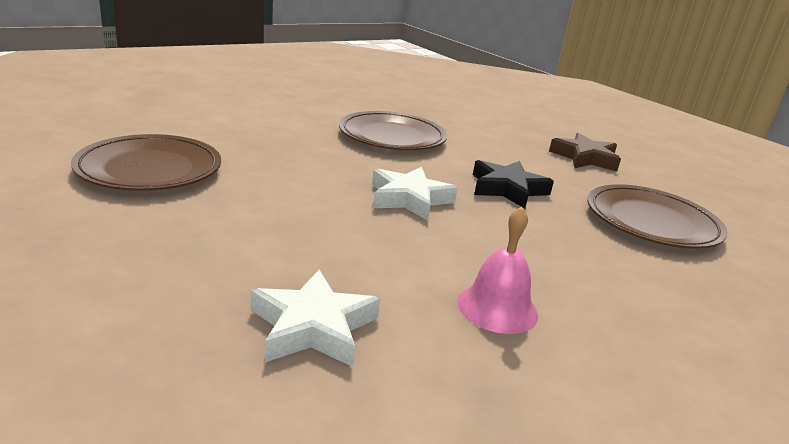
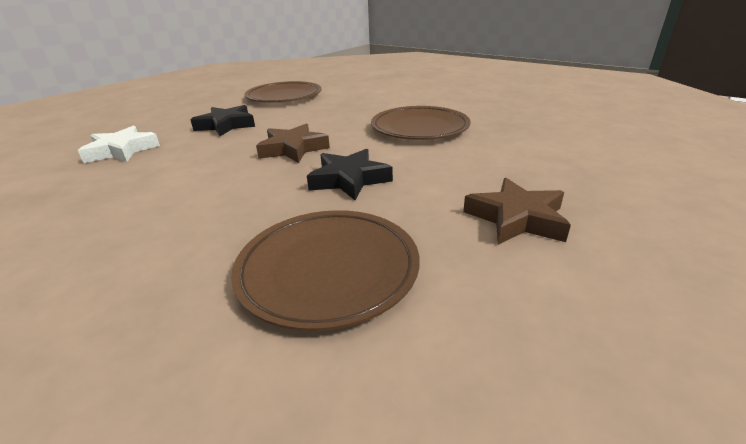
camera: 80 degrees right, 5 degrees up
(264, 228) = (226, 125): none -> black star
(409, 199) = (293, 149): white star -> brown star
(497, 308) = (132, 191): pink bell -> none

